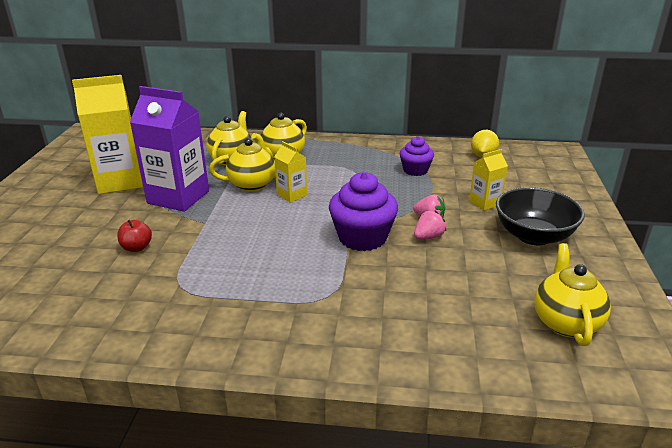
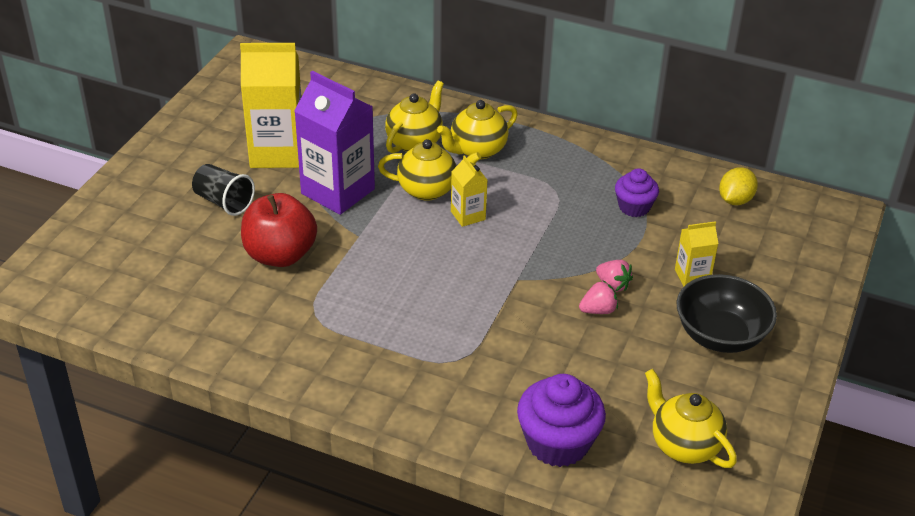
camera: 15 degrees right, 10 degrees up
(77, 220) = (224, 202): none -> black cup
(137, 248) = (280, 255): red apple -> red apple, size x2.10
(362, 237) = (524, 295): purple cupcake -> purple cupcake (558, 443)
(565, 322) = (684, 445): yellow teapot -> yellow teapot turned 60 degrees counterclockwise

